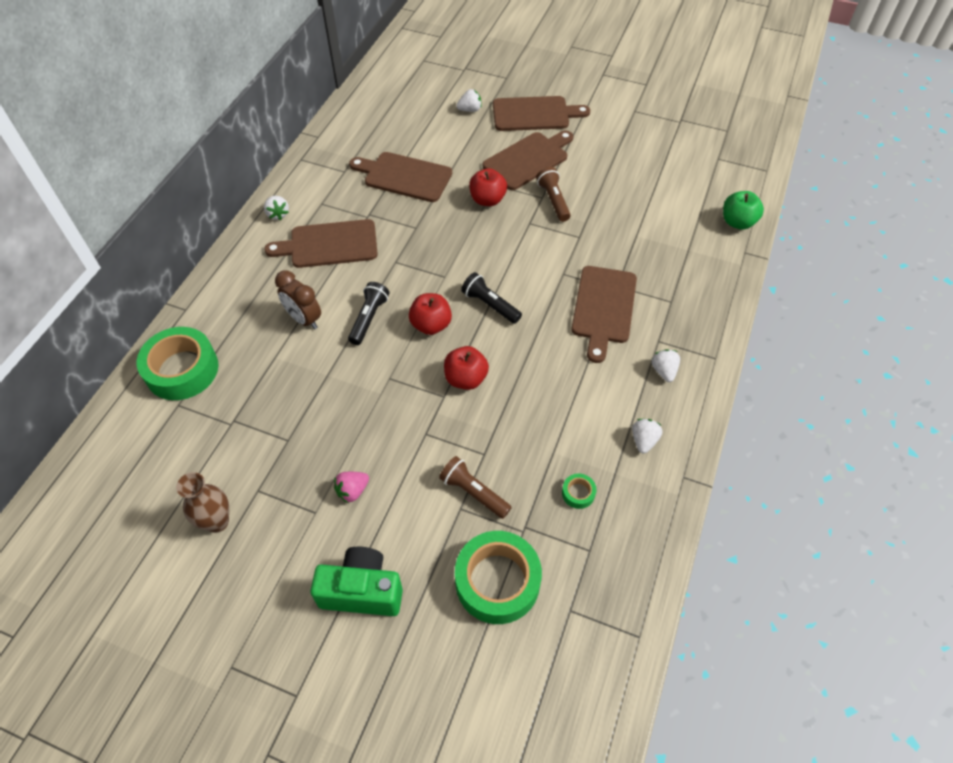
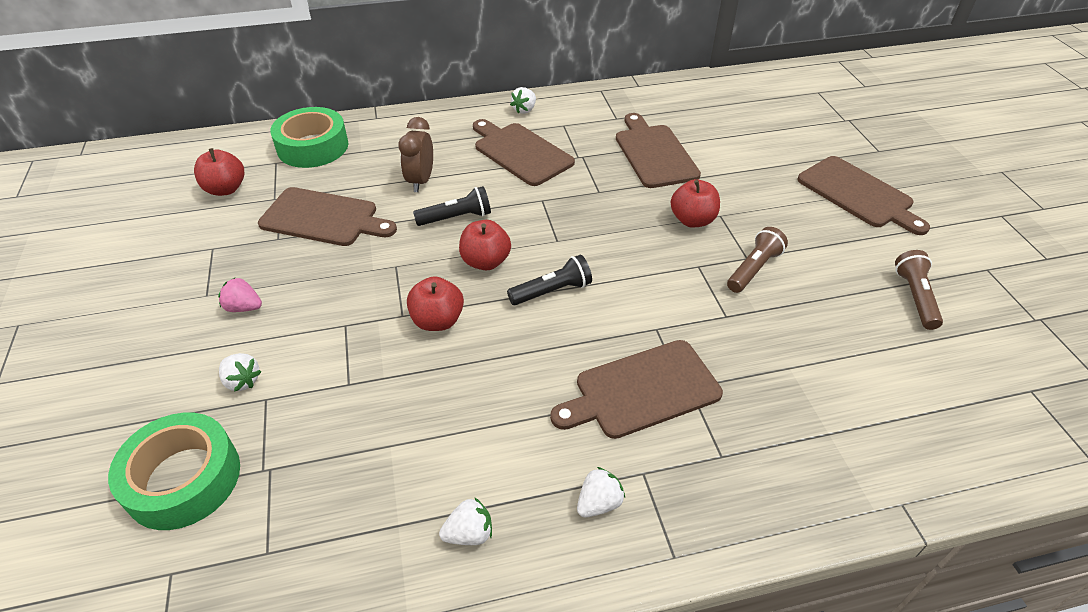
camera: 55 degrees right, 10 degrees down
(181, 455) = (225, 189): none -> red apple
(217, 522) = (167, 242): brown vase -> none
(362, 591) = (129, 372): green camera -> none
(470, 110) = (797, 150): white strawberry -> white strawberry (242, 381)
(473, 492) = (292, 400): brown flashlight -> brown flashlight (915, 297)
(490, 305) = (552, 291): black flashlight -> black flashlight turned 60 degrees clockwise
(528, 159) = (787, 221): brown cutting board -> brown cutting board (323, 218)
(578, 493) = (345, 499): green tape -> none
(737, 222) = (946, 469): green apple -> none

